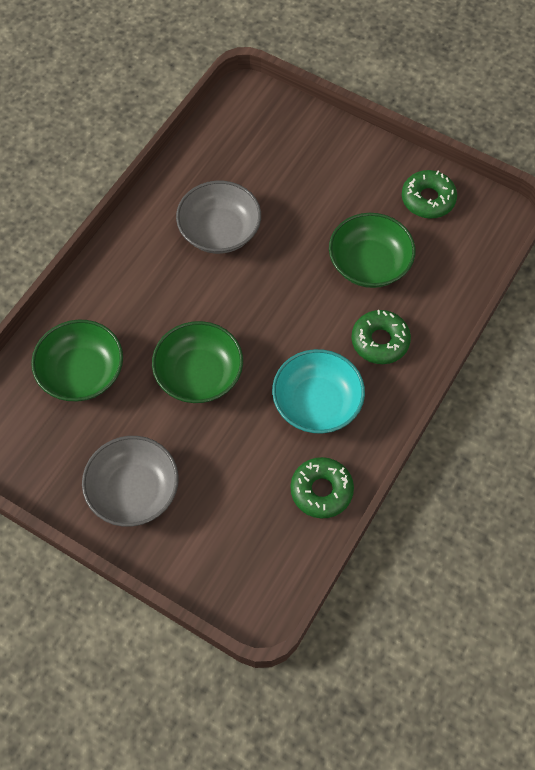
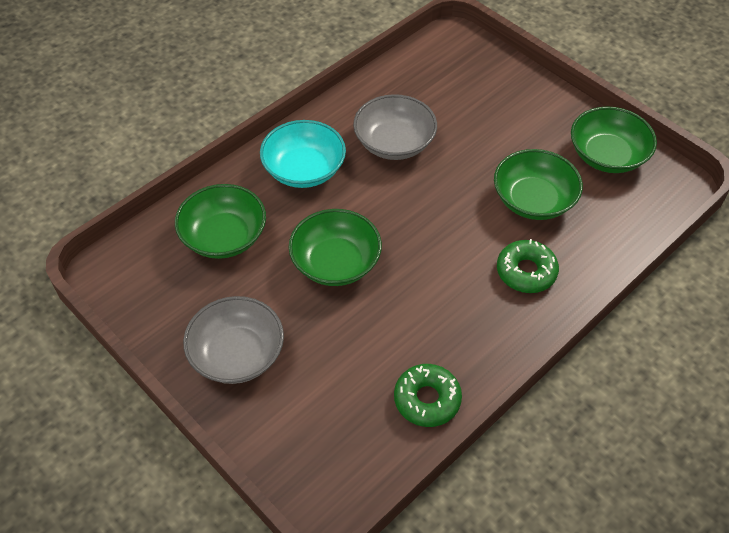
camera: 15 degrees right, 10 degrees down
(317, 403) = (446, 315): turquoise bowl -> turquoise bowl (304, 169)
(428, 199) = (607, 155): green donut -> green bowl

